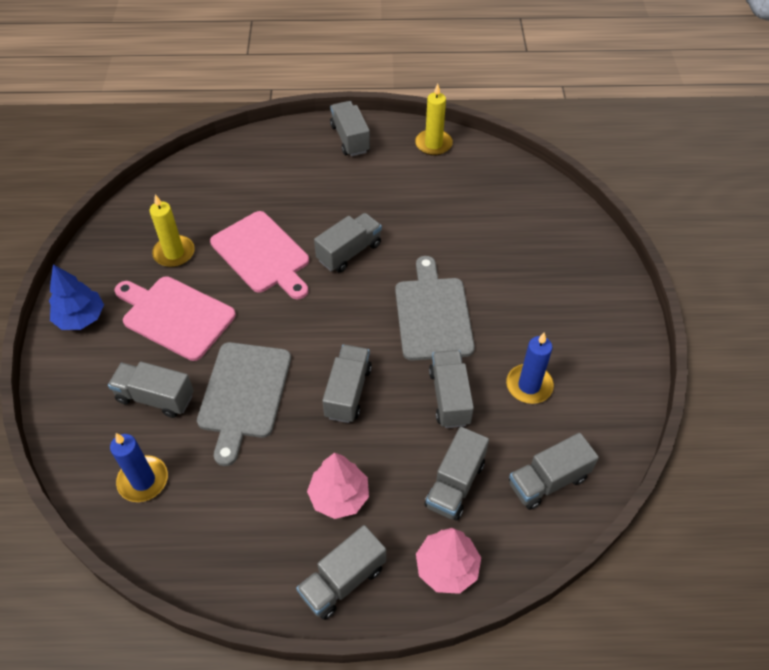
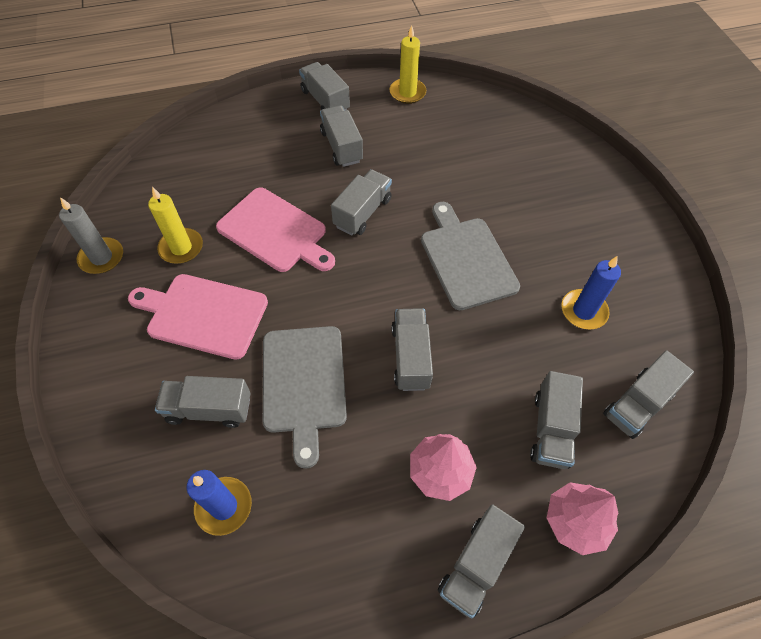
camera: 15 degrees left, 5 degrees up
(81, 318) = (99, 338): blue tree -> none
(103, 248) = (101, 258): none -> grey candle
(449, 397) = (513, 340): grey truck -> grey truck (341, 147)

